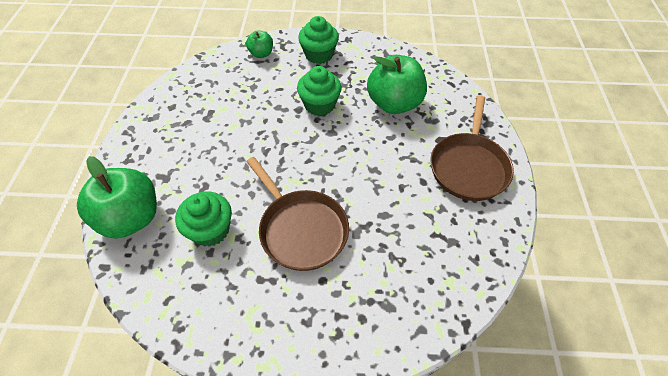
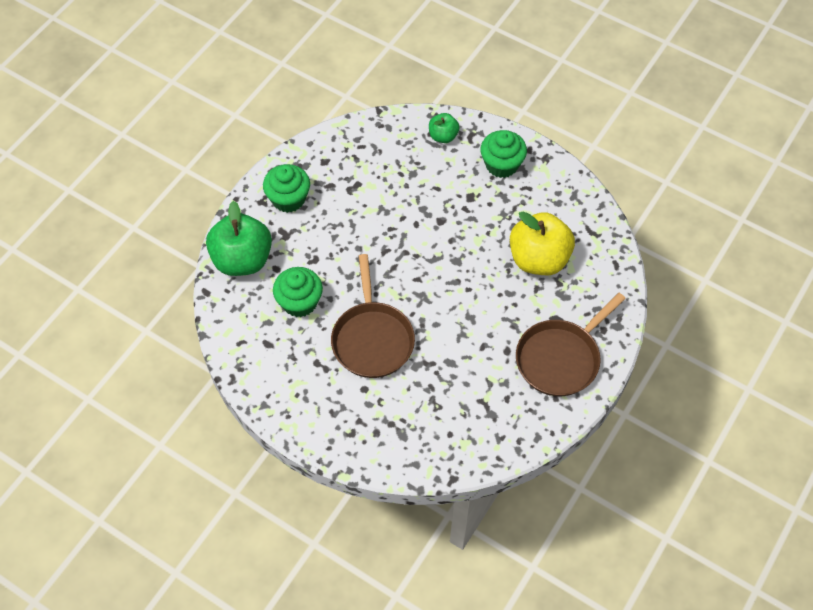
camera: 30 degrees right, 5 degrees up
(319, 105) = (464, 225): green cupcake -> green cupcake (288, 199)
(394, 104) = (538, 259): green apple -> yellow apple

